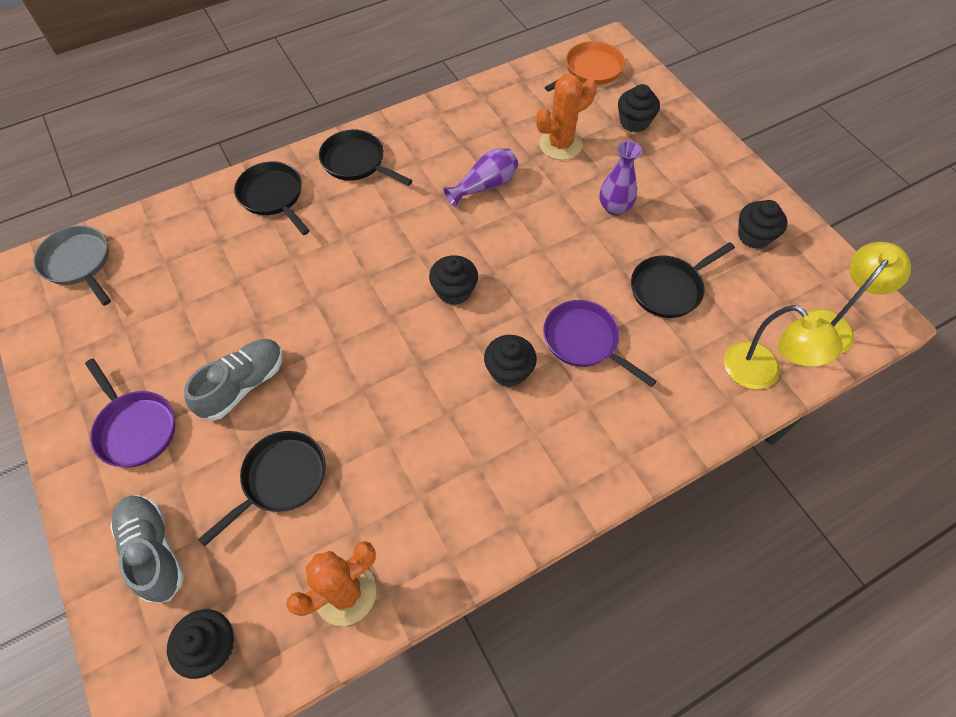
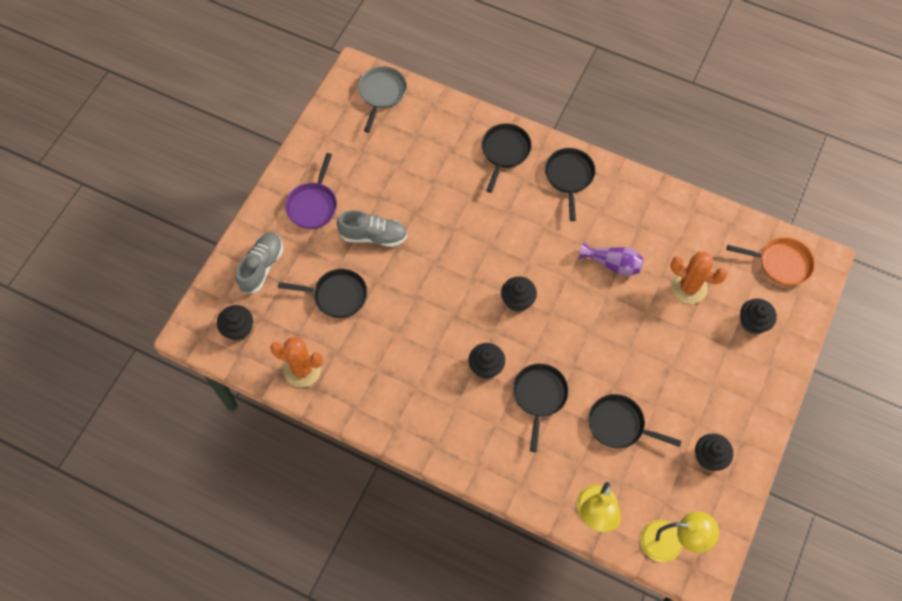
camera: 55 degrees right, 5 degrees up
(584, 341) = (539, 397): purple pan -> black pan
(614, 207) = (661, 354): purple vase -> none

